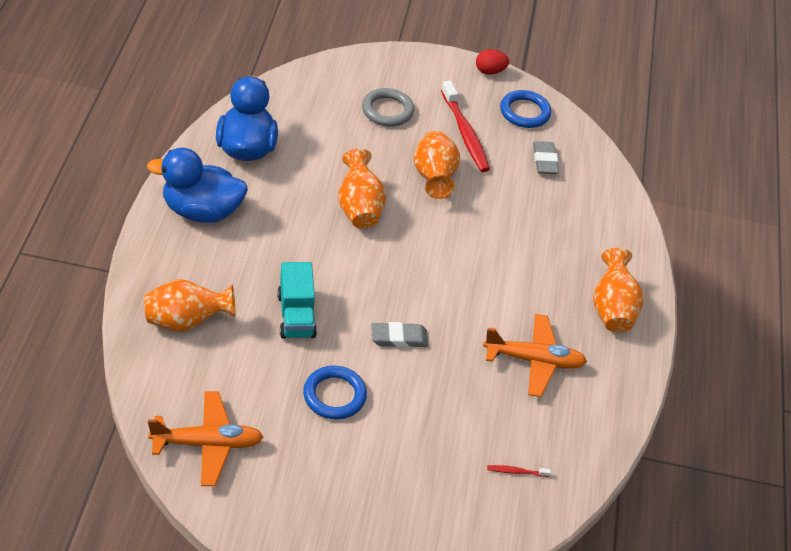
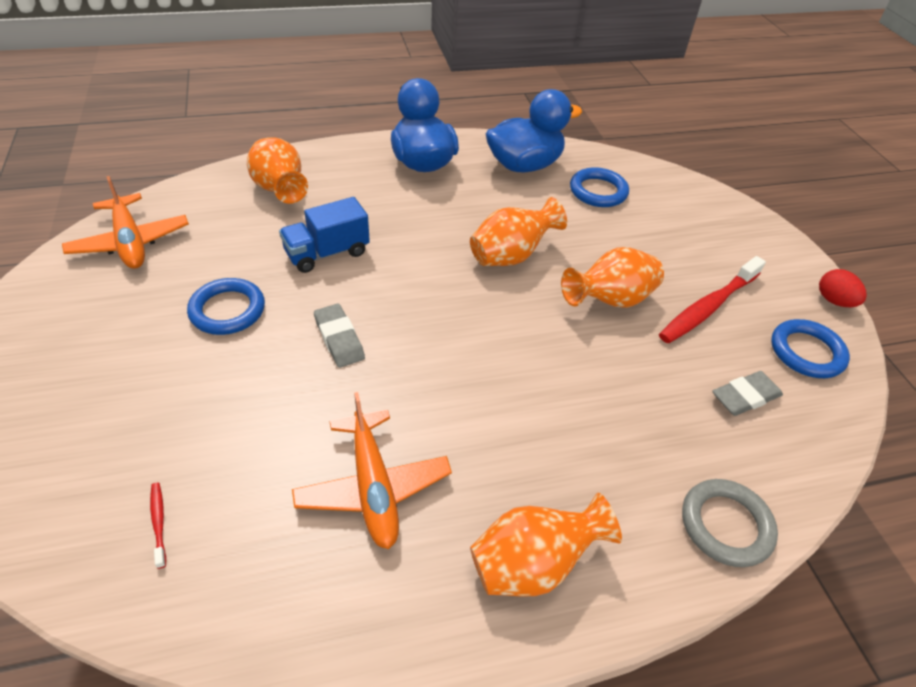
camera: 70 degrees right, 0 degrees up
(296, 315) = (327, 253): turquoise truck -> blue truck
(309, 122) = (598, 191): none -> blue ring
(387, 110) = (673, 237): grey ring -> grey ring (726, 525)

